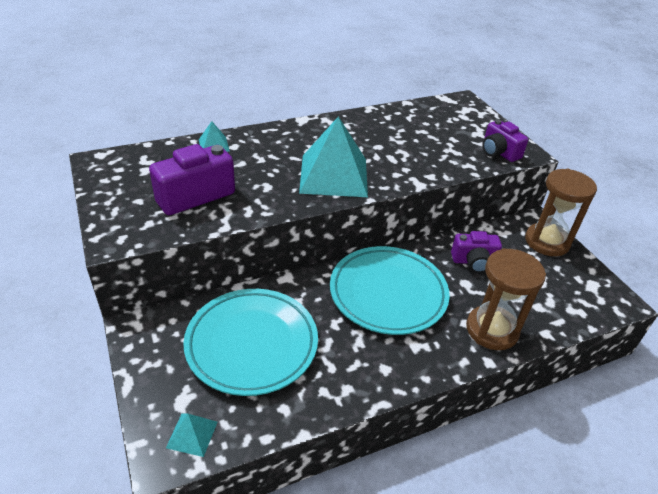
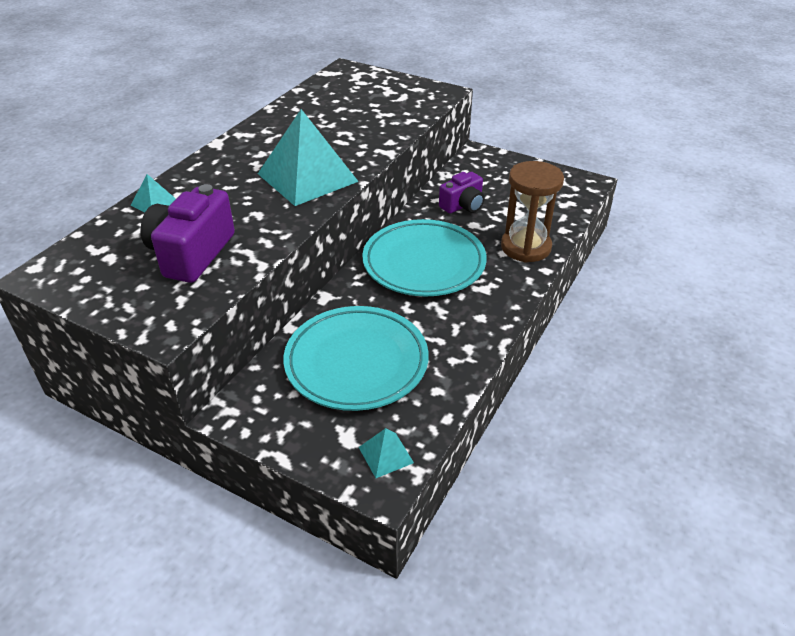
camera: 35 degrees left, 0 degrees up
(499, 152) = (422, 100): purple camera -> none
(547, 242) = (500, 164): brown hourglass -> none

